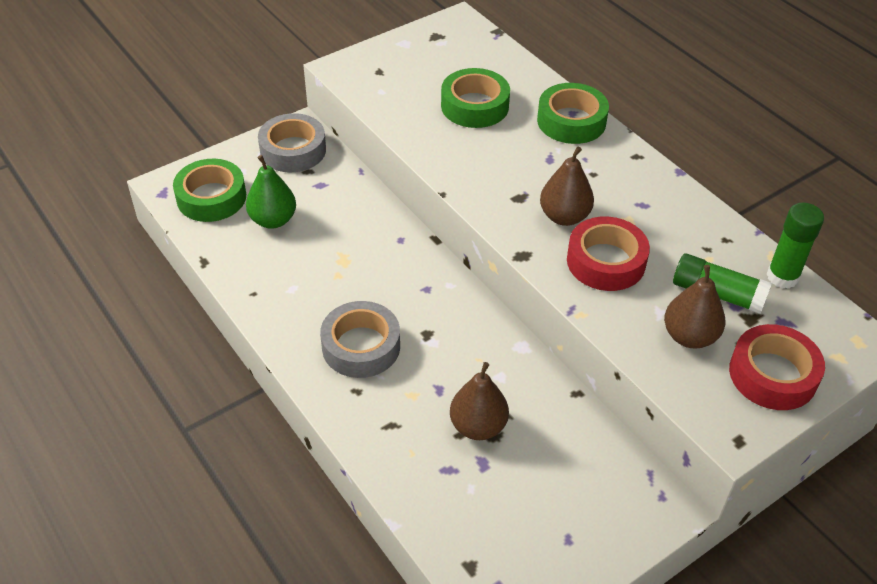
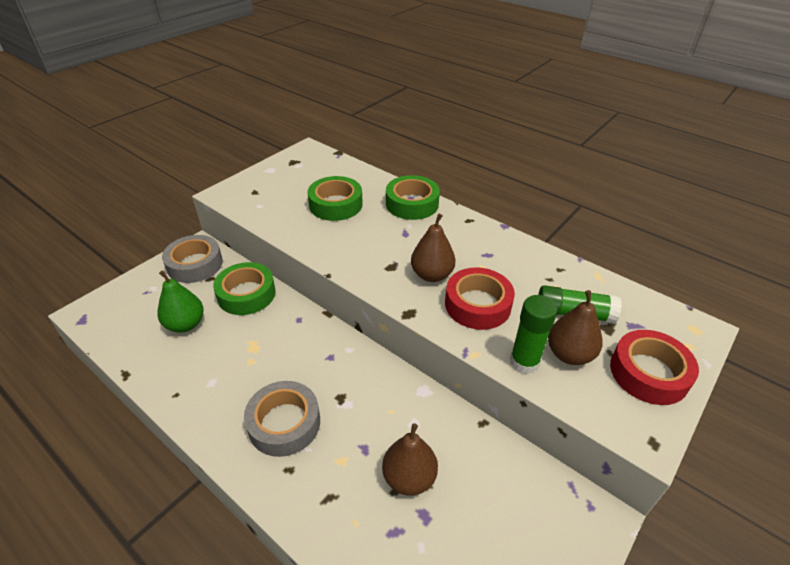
camera: 15 degrees left, 5 degrees down
(211, 197) = (127, 315): green tape -> green tape (246, 294)
(782, 277) = (614, 289): green glue stick -> green glue stick (524, 362)

